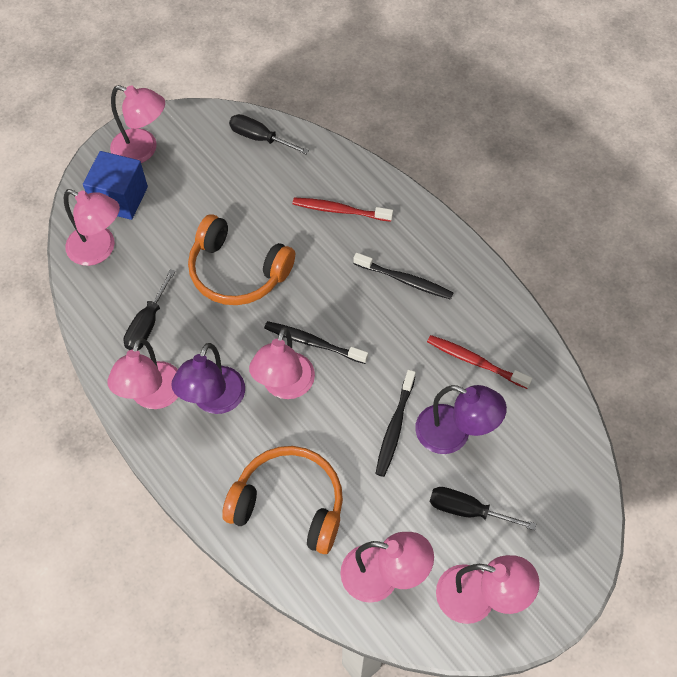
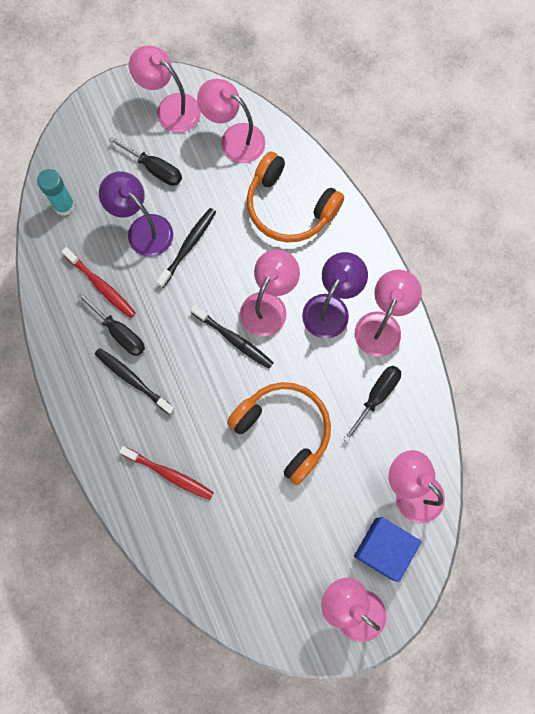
camera: 165 degrees left, 15 degrees up
(260, 138) = (225, 590): black screwdriver -> black screwdriver (119, 332)
(554, 438) = (64, 205): none -> turquoise glue stick

